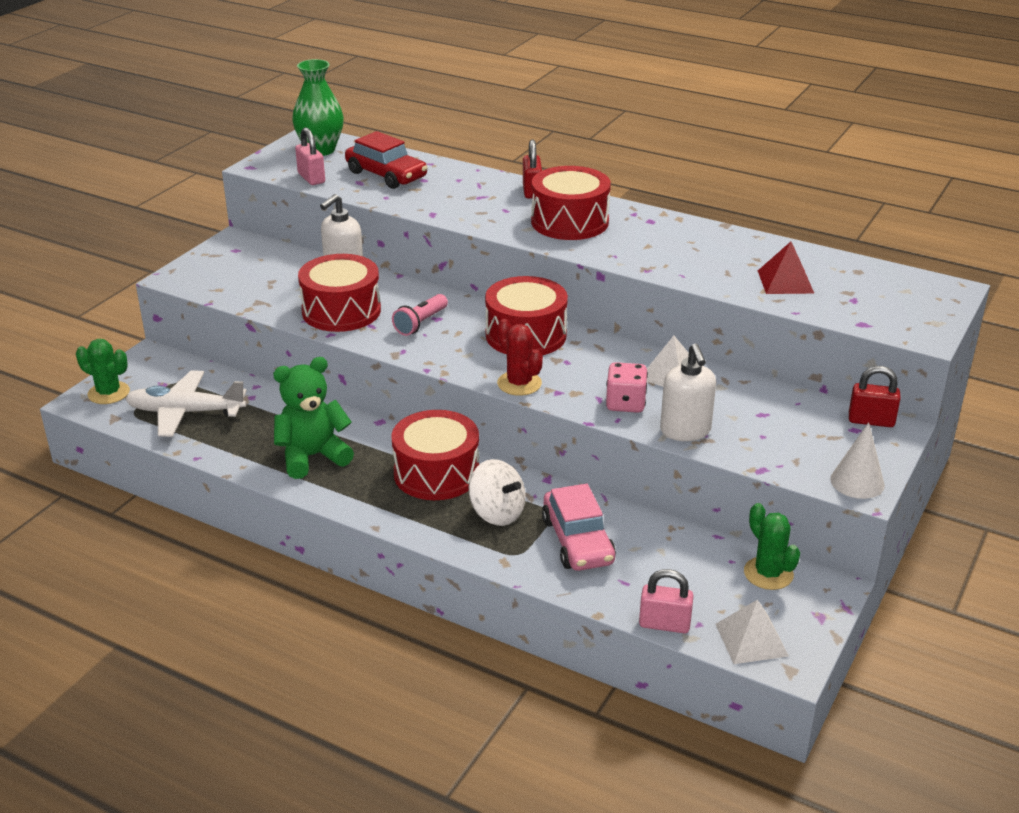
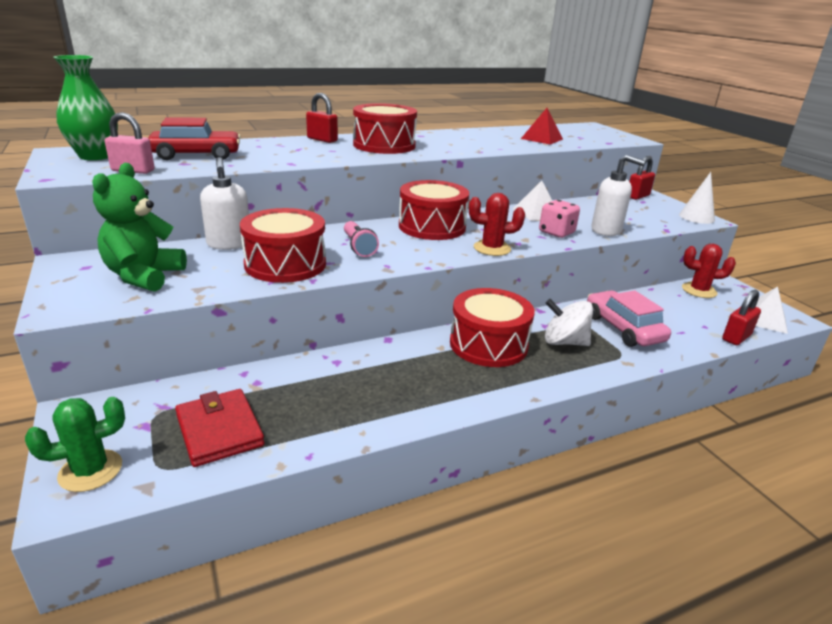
camera: 55 degrees left, 5 degrees down
(185, 412) = (219, 430): white plane -> red wallet
(312, 456) = (397, 388): green teddy bear -> green teddy bear (144, 276)
(497, 513) = (564, 342): white spinning top -> white spinning top turned 150 degrees counterclockwise
(577, 541) = (623, 328): pink car -> pink car turned 135 degrees counterclockwise
(664, 624) = (736, 337): pink padlock -> red padlock
(768, 573) = (699, 290): green cactus -> red cactus

